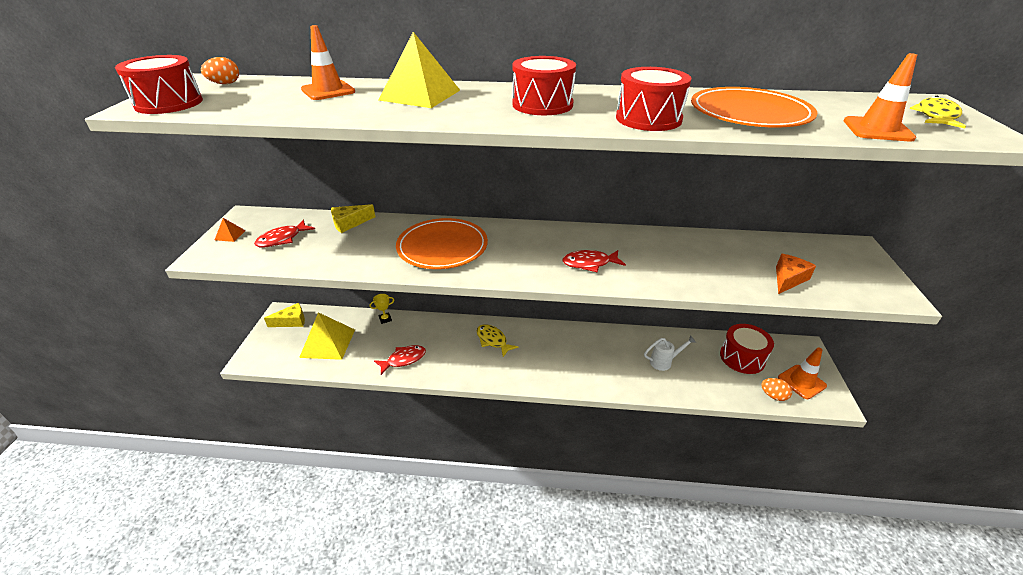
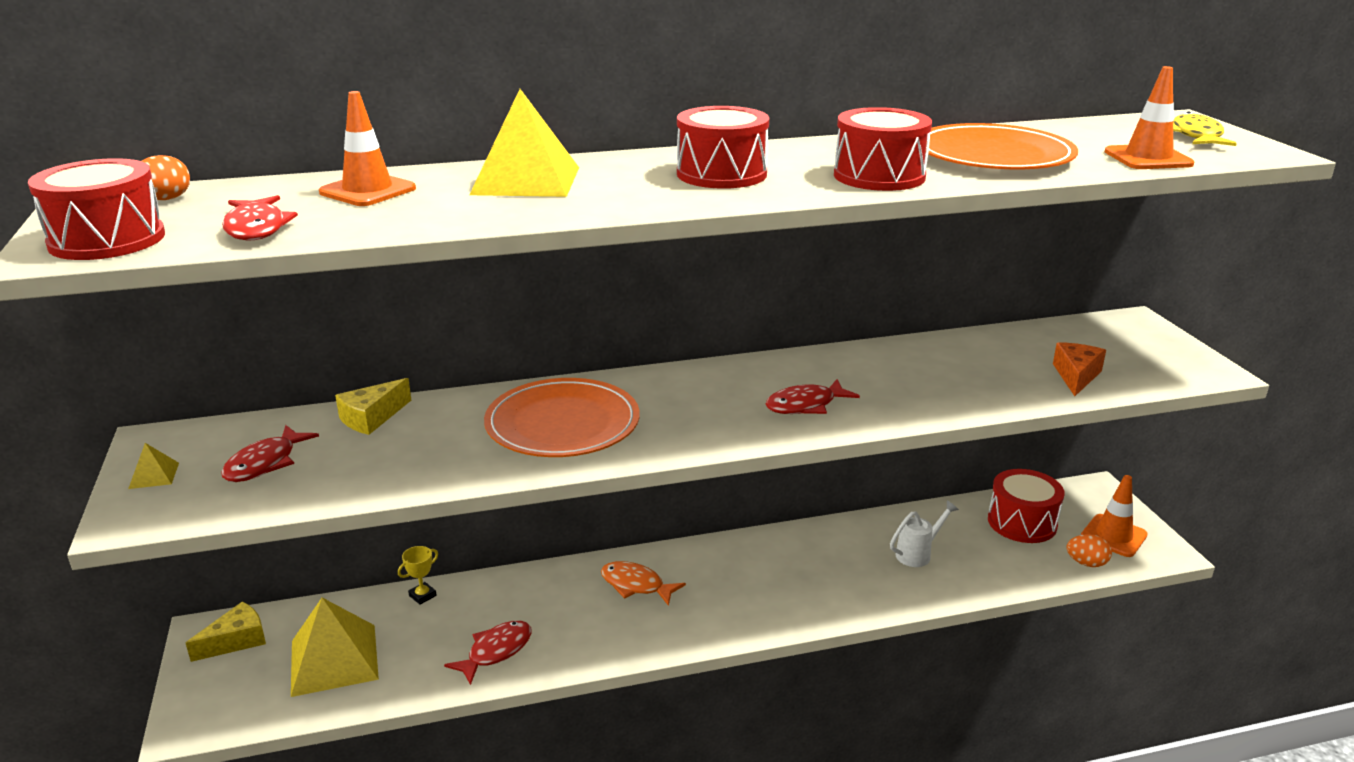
camera: 20 degrees left, 10 degrees down
(230, 235) = (154, 475): orange pyramid -> yellow pyramid
(245, 106) = (256, 228): none -> red fish
(493, 340) = (636, 585): yellow fish -> orange fish

